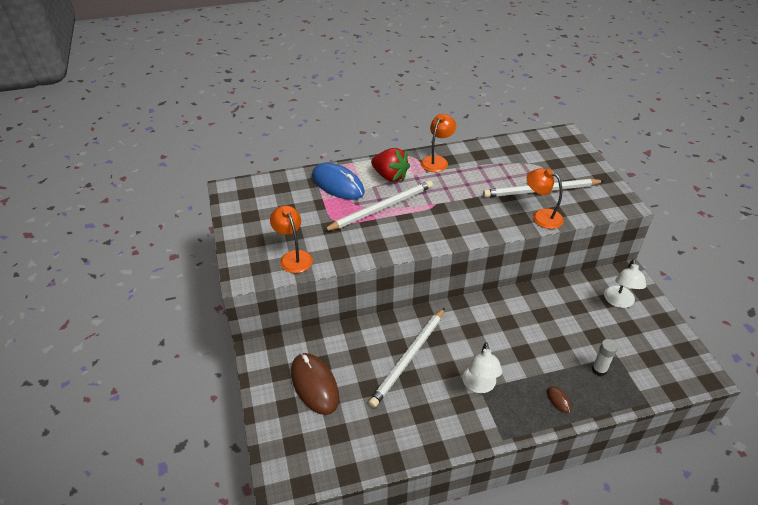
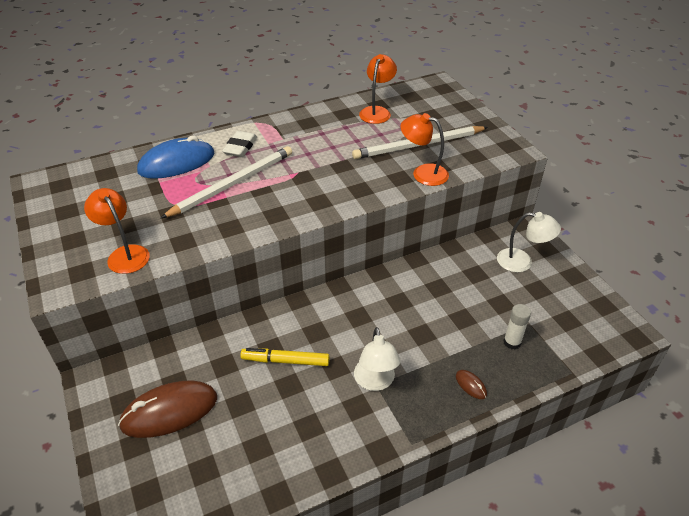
camera: 10 degrees left, 0 degrees up
(314, 385) = (169, 411): brown mouse -> brown mouse turned 75 degrees counterclockwise
(337, 184) = (177, 163): blue mouse -> blue mouse turned 60 degrees counterclockwise
(390, 176) = (240, 147): red strawberry -> white eraser
(408, 358) = (285, 361): white pencil -> yellow marker
(437, 160) = (294, 125): orange lamp -> orange lamp (377, 111)
(619, 302) = (522, 262): white lamp -> white lamp turned 75 degrees counterclockwise

